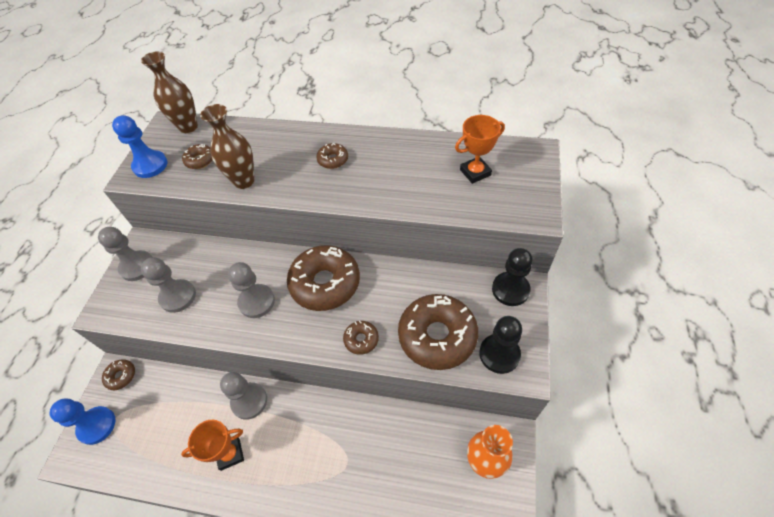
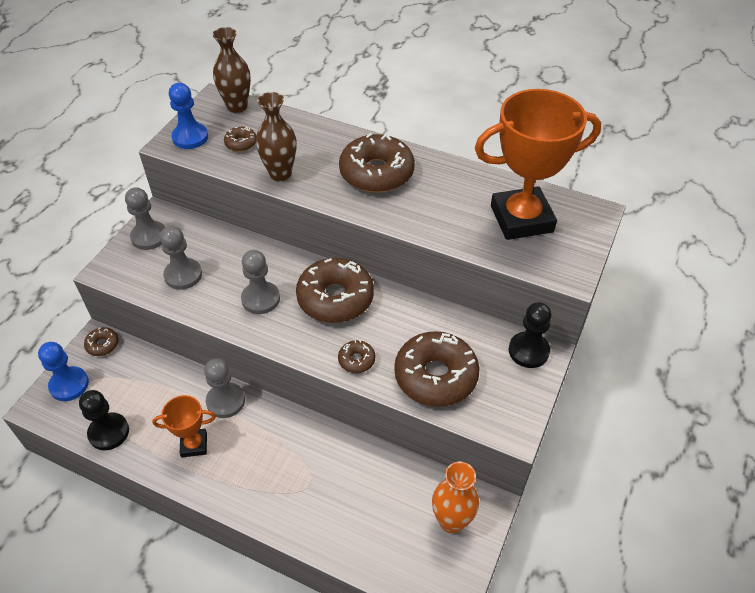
camera: 10 degrees right, 5 degrees down
(333, 160) = (376, 173): brown donut -> brown donut, size x2.20
(475, 172) = (521, 219): orange trophy -> orange trophy, size x2.04
(499, 354) = (494, 409): black pawn -> black pawn (109, 432)

